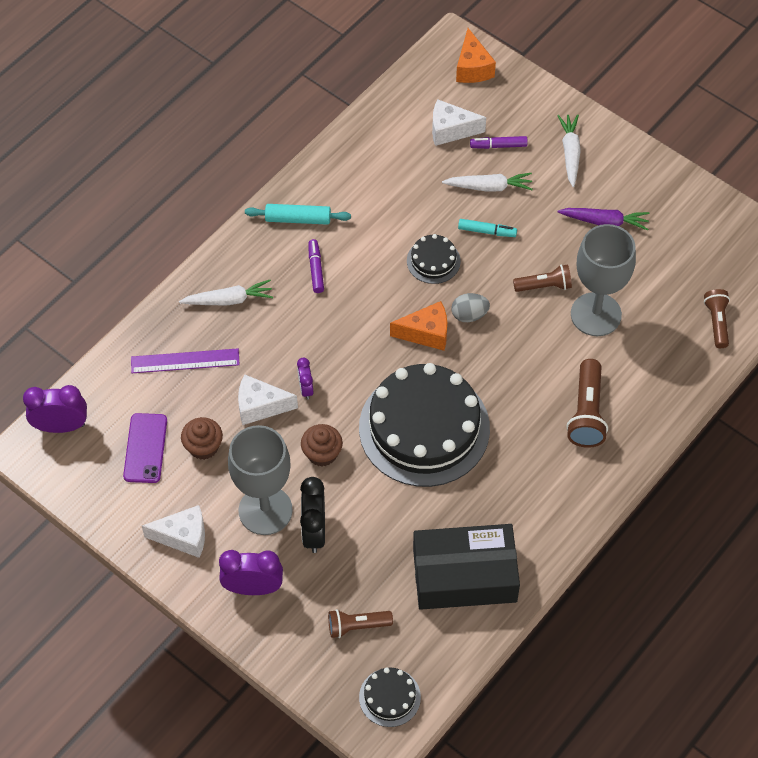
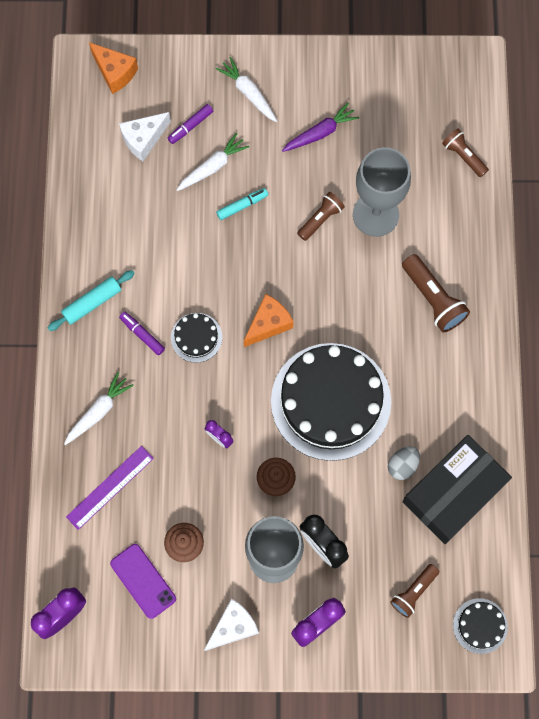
camera: 40 degrees left, 15 degrees up
(260, 406) = (198, 479): white cheese -> none
(433, 261) = (223, 260): black cake -> black cake (196, 337)
(469, 315) = (287, 285): grey egg -> grey egg (402, 465)

